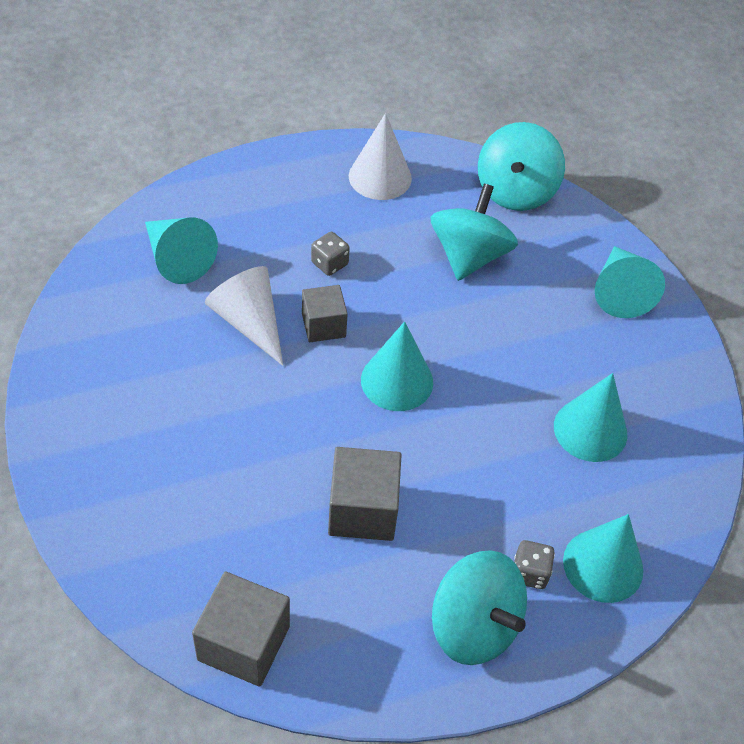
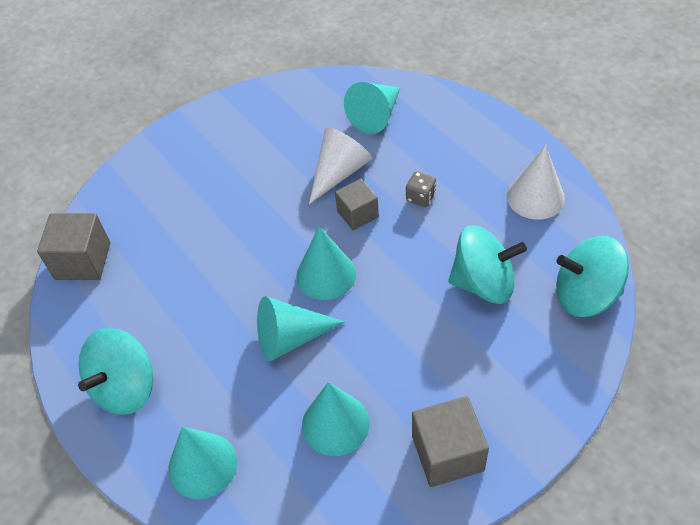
camera: 80 degrees right, 0 degrees up
(362, 510) = (202, 290): grey cube -> grey cube (447, 453)
(530, 573) = (180, 413): grey dice -> none
(620, 291) = (510, 411): turquoise cone -> turquoise cone (290, 338)

